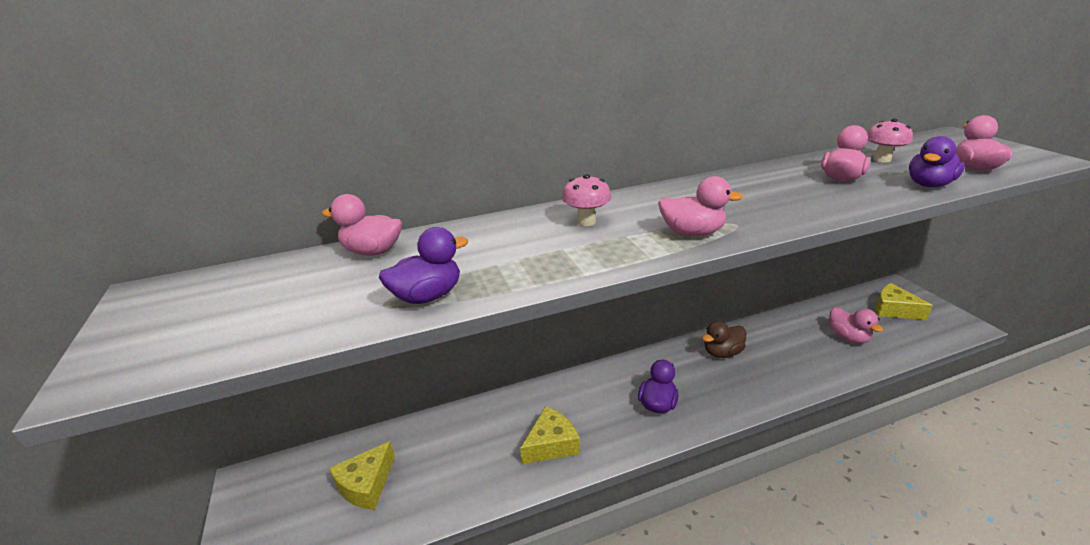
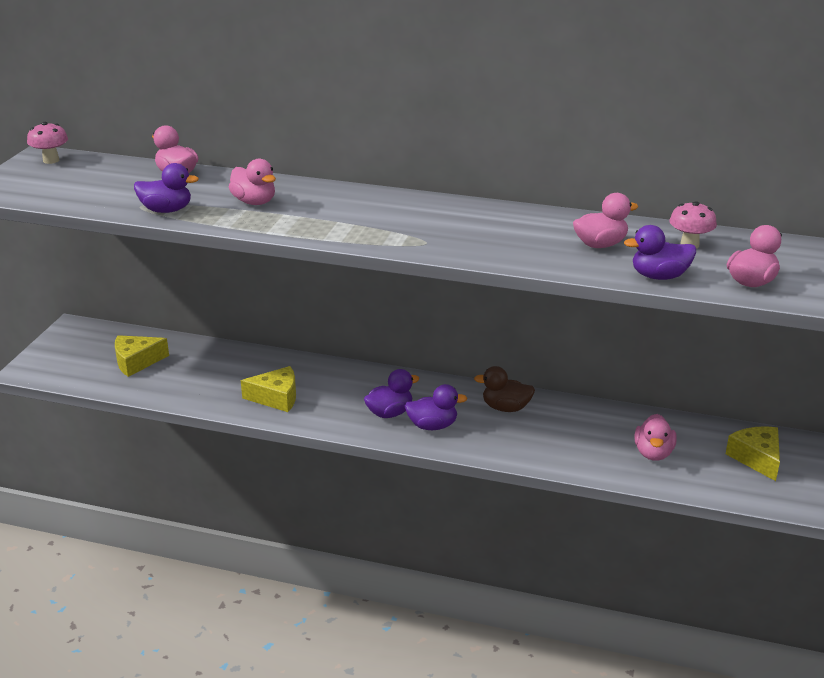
camera: 35 degrees right, 0 degrees up
(586, 221) = (332, 203): pink mushroom -> pink mushroom (51, 160)
(692, 233) = (382, 236): pink duck -> pink duck (254, 202)
(701, 397) = (432, 426): none -> purple duck

